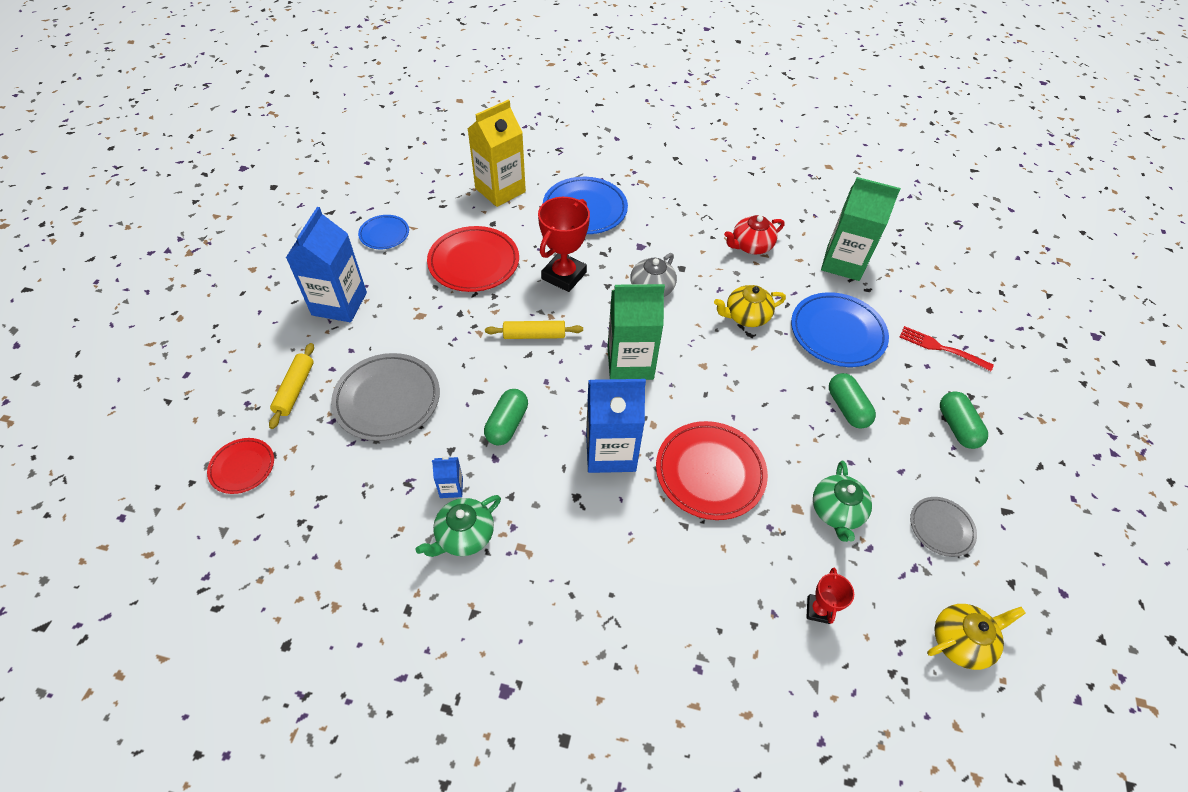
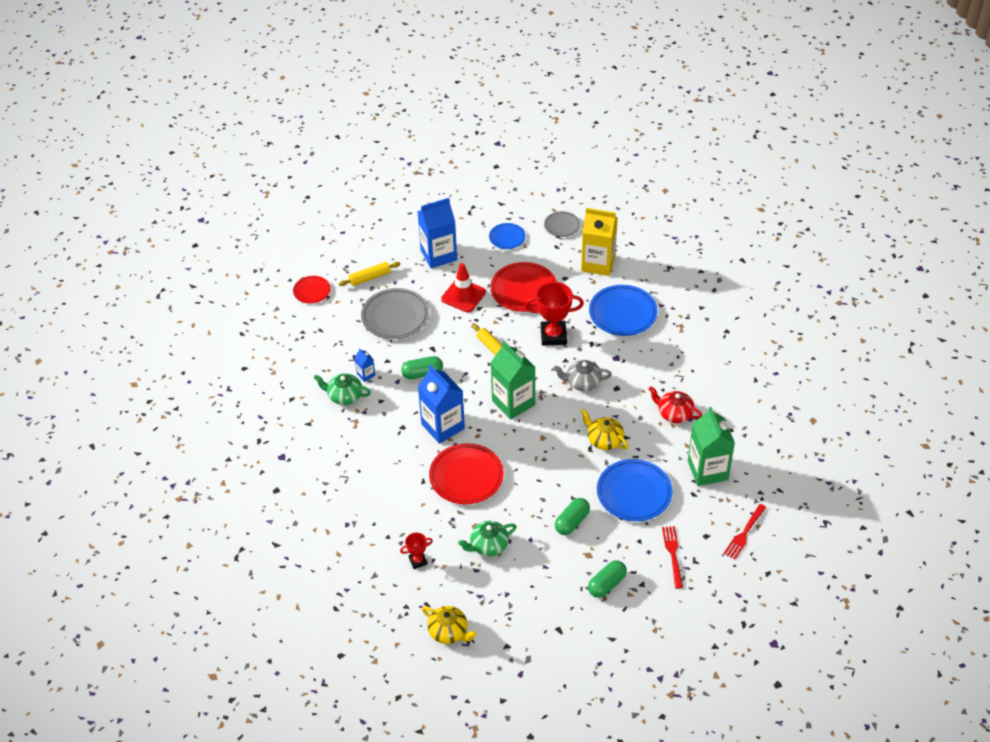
camera: 60 degrees right, 5 degrees down
(426, 317) = (463, 295): none -> red traffic cone
(941, 281) = (744, 533): none -> red fork
(941, 528) = (518, 600): grey plate -> grey plate (562, 226)

